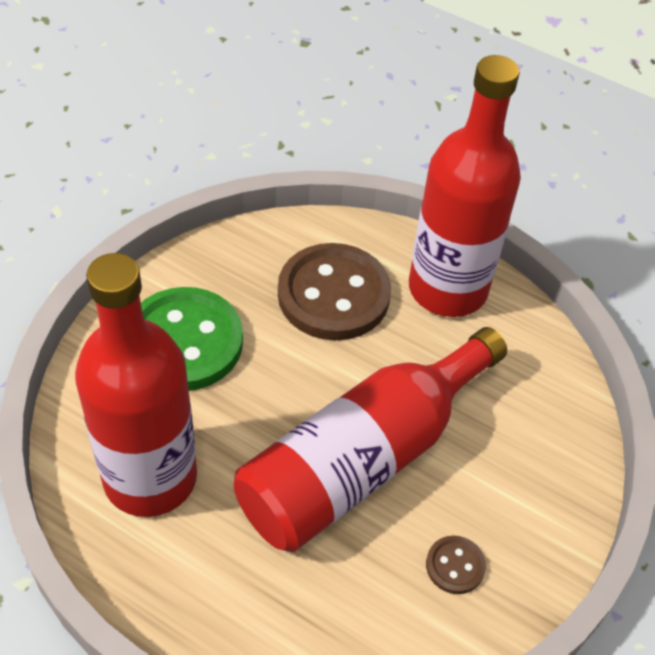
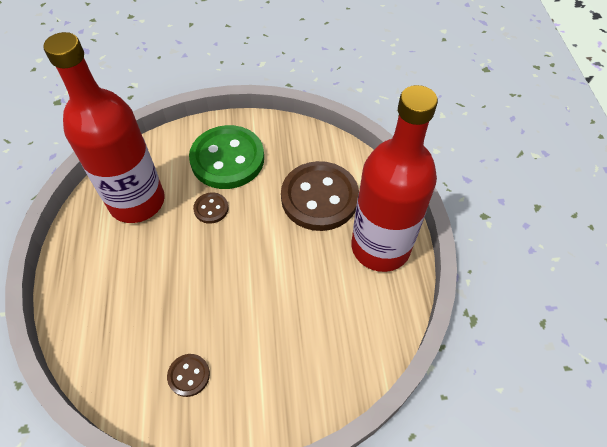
camera: 55 degrees right, 5 degrees up
(244, 405) = (211, 209): none -> brown button
(362, 459) = (222, 283): red bottle -> none

